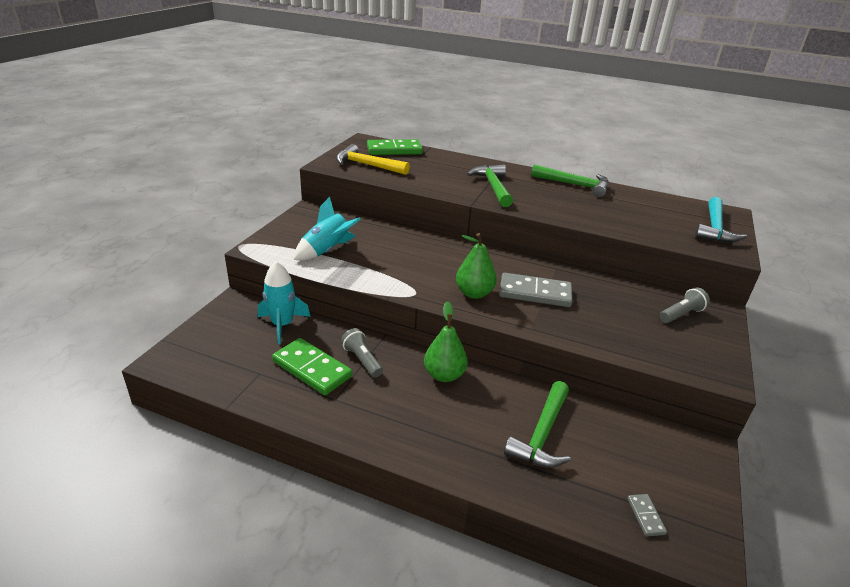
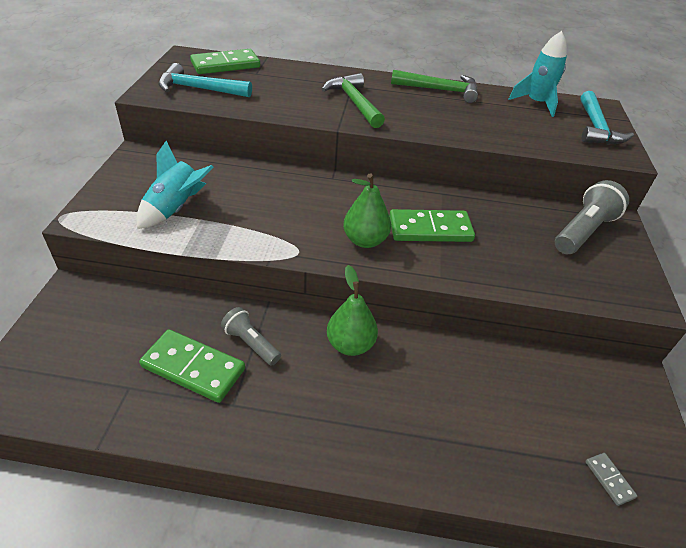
camera: 15 degrees left, 10 degrees up
(282, 325) = (140, 312): turquoise rocket -> turquoise rocket (536, 103)
(367, 165) = (199, 89): yellow hammer -> turquoise hammer
(535, 293) = (430, 229): grey domino -> green domino
(542, 434) = (476, 399): green hammer -> none
(681, 314) = (583, 231): grey flashlight -> grey flashlight, size x1.63

